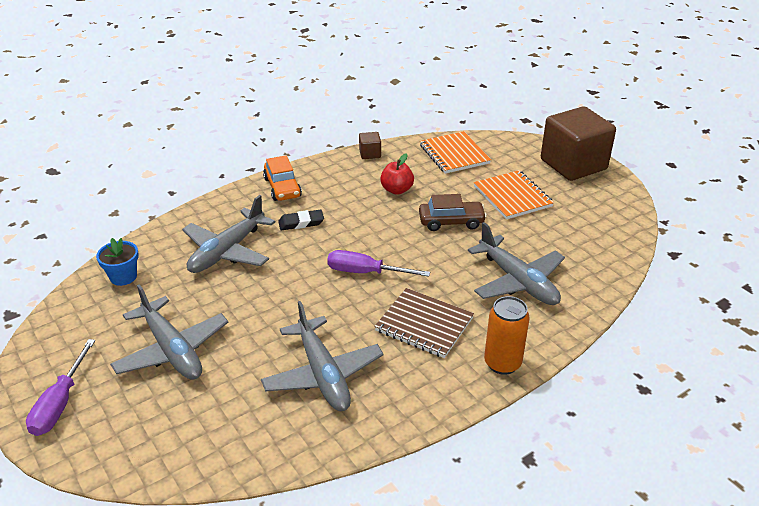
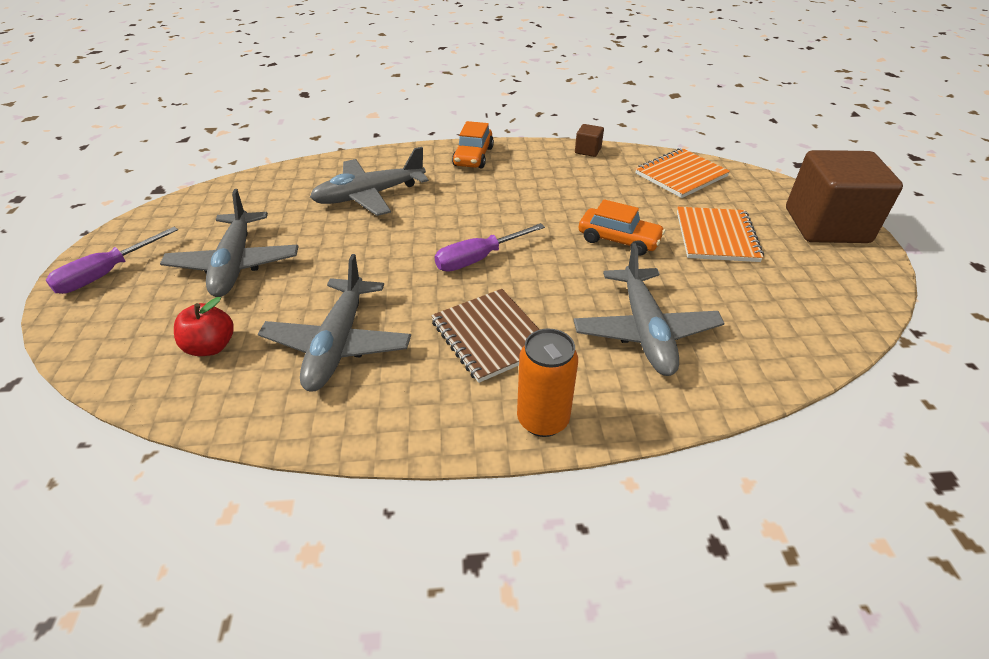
camera: 30 degrees right, 5 degrees up
(123, 277) = (265, 188): blue flower pot -> none
(301, 223) = (460, 192): black eraser -> none
(365, 272) = (478, 259): purple screwdriver -> purple screwdriver turned 75 degrees counterclockwise
(396, 190) = (585, 191): red apple -> red apple (211, 347)
(451, 222) = (618, 240): brown car -> orange car
(454, 154) = (681, 175): orange notebook -> orange notebook turned 45 degrees clockwise

